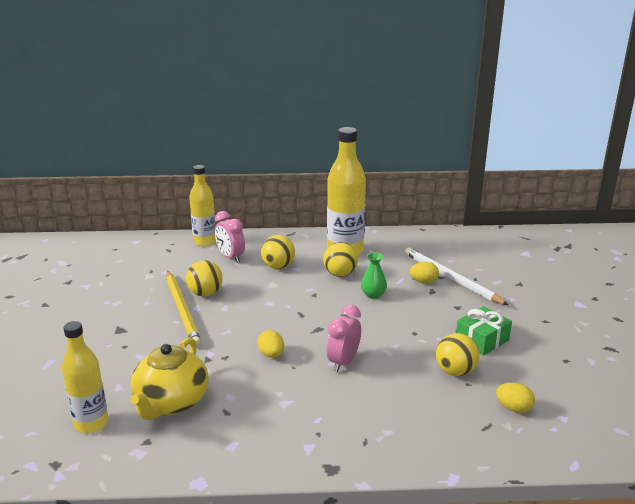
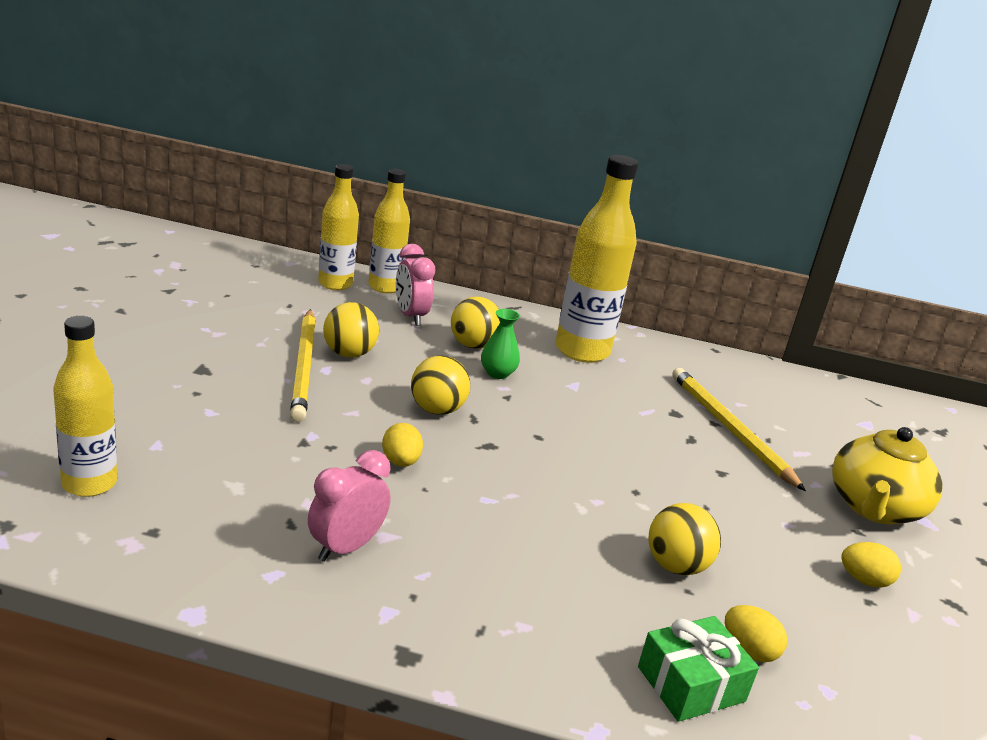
camera: 10 degrees right, 0 degrees up
(171, 402) = (219, 486): yellow teapot -> yellow teapot (874, 508)
(172, 248) = (335, 284): none -> yellow bottle
(340, 274) = (560, 379): yellow ball -> yellow ball (437, 410)
(343, 362) = (504, 503): pink clock -> pink clock (346, 547)
(373, 295) = (597, 420): green vase -> green vase (497, 373)
(423, 282) = (684, 423): yellow egg -> yellow egg (864, 580)
(451, 278) = (730, 429): white pencil -> yellow pencil
(482, 340) = (740, 531): green gift -> green gift (691, 684)

